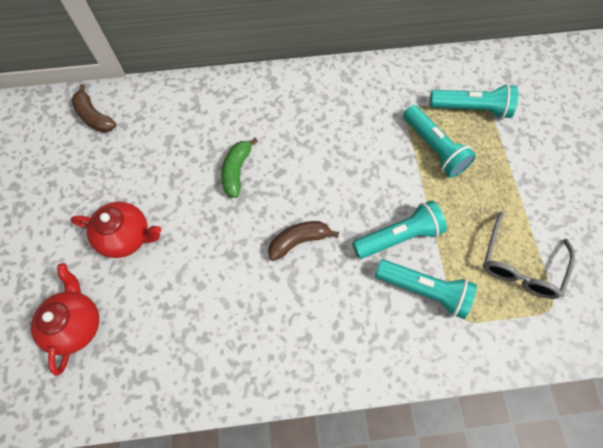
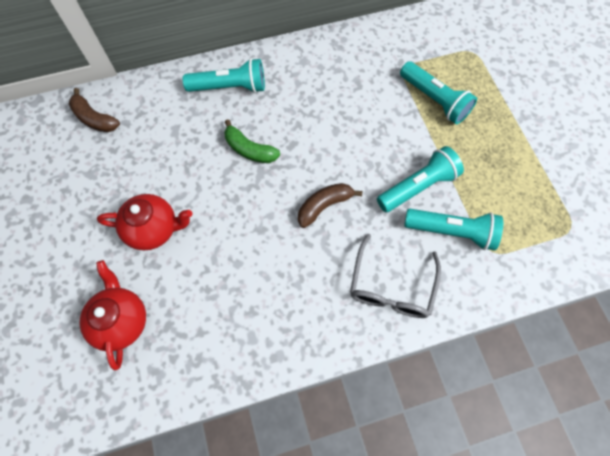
camera: 10 degrees left, 0 degrees up
(236, 171) = (249, 150): green banana -> green banana turned 60 degrees counterclockwise
(471, 109) = (461, 58): turquoise flashlight -> turquoise flashlight (230, 87)
(520, 264) = (535, 193): grey glasses -> grey glasses (391, 285)

